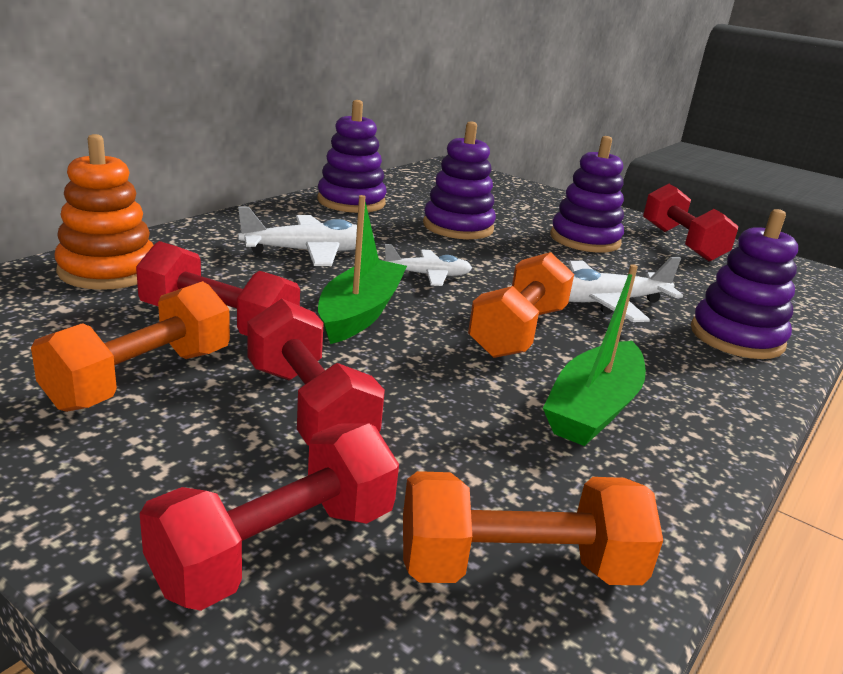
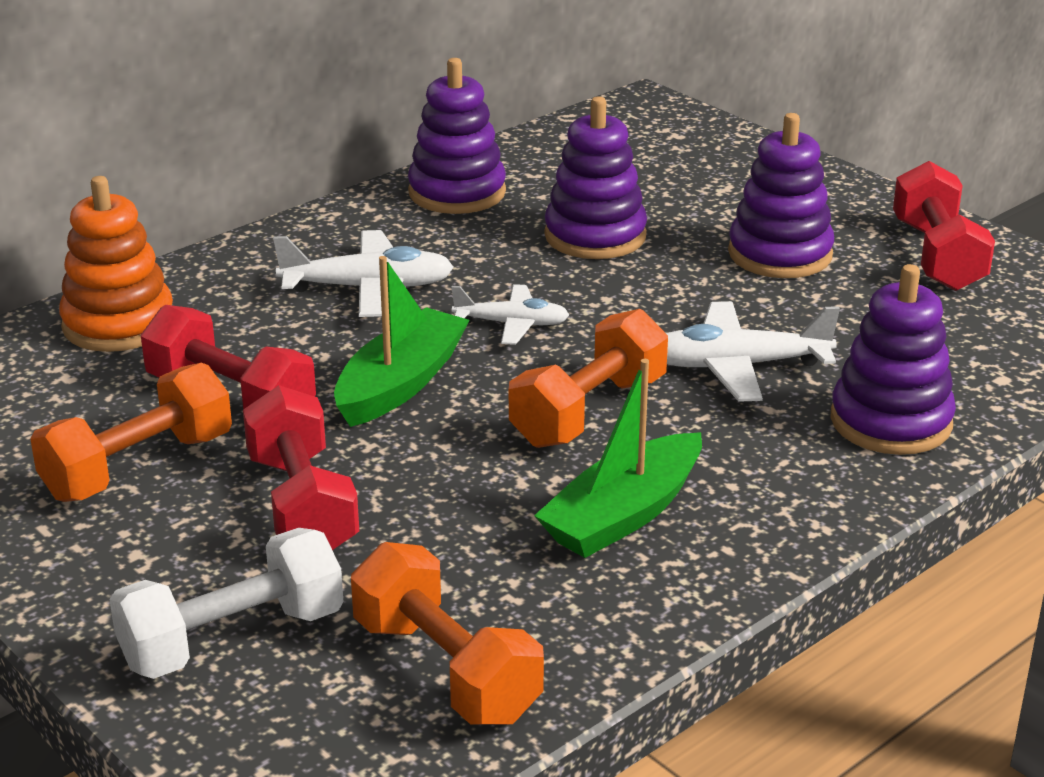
camera: 15 degrees right, 5 degrees up
(277, 548) = (232, 639): red dumbbell -> white dumbbell
(518, 568) = (446, 670): orange dumbbell -> orange dumbbell turned 45 degrees clockwise

